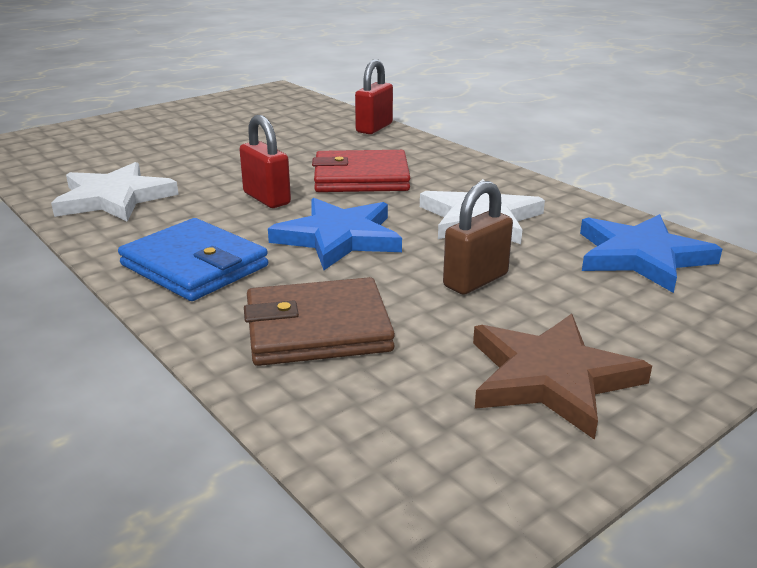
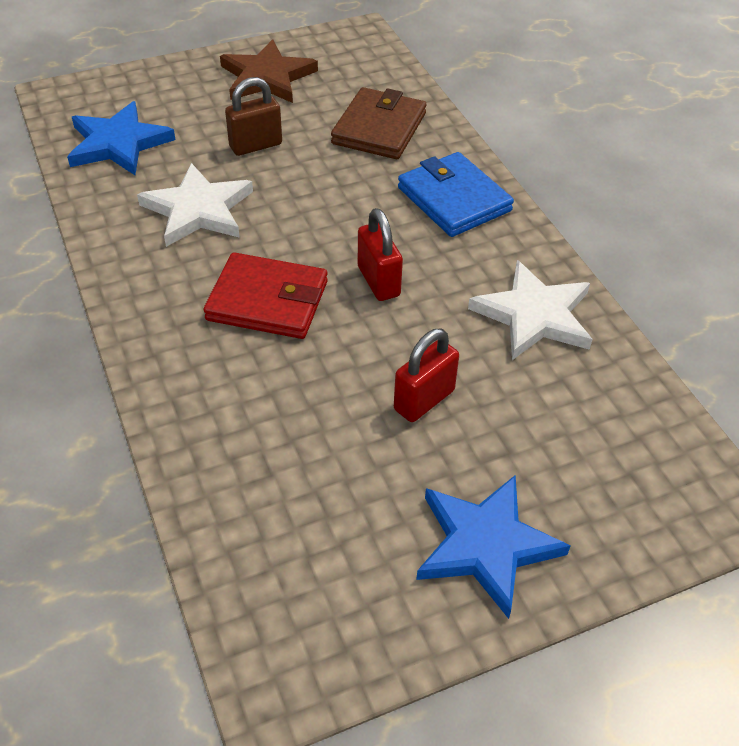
camera: 165 degrees left, 20 degrees up
(317, 329) = (379, 128): brown wallet -> brown wallet turned 75 degrees counterclockwise
(338, 238) = (332, 209): blue star -> blue star (486, 545)
(374, 128) = (183, 435): red padlock -> red padlock (424, 400)

